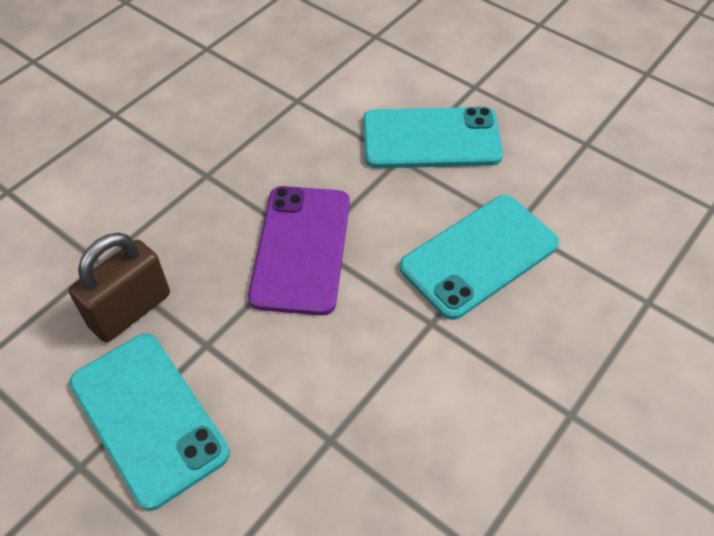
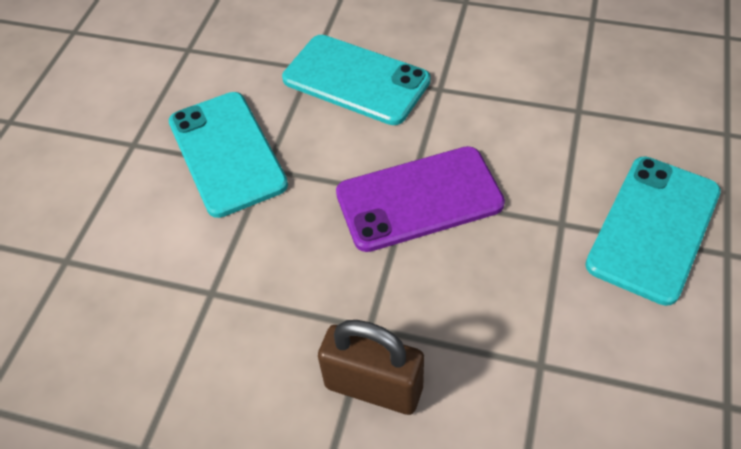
camera: 110 degrees left, 0 degrees up
(130, 310) = (572, 301): brown padlock -> brown padlock (373, 387)

